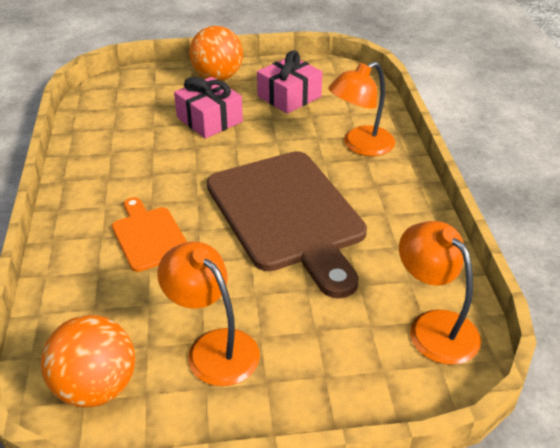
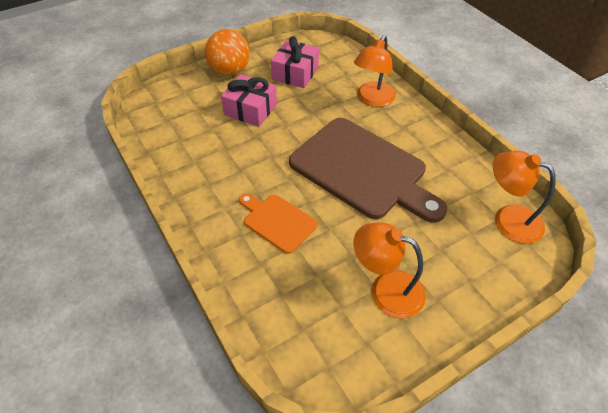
camera: 25 degrees left, 10 degrees up
(96, 387) = (330, 354): orange ball -> none

